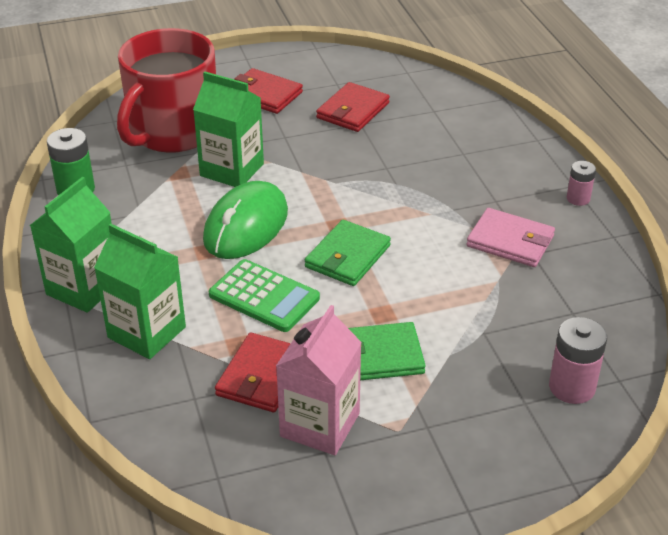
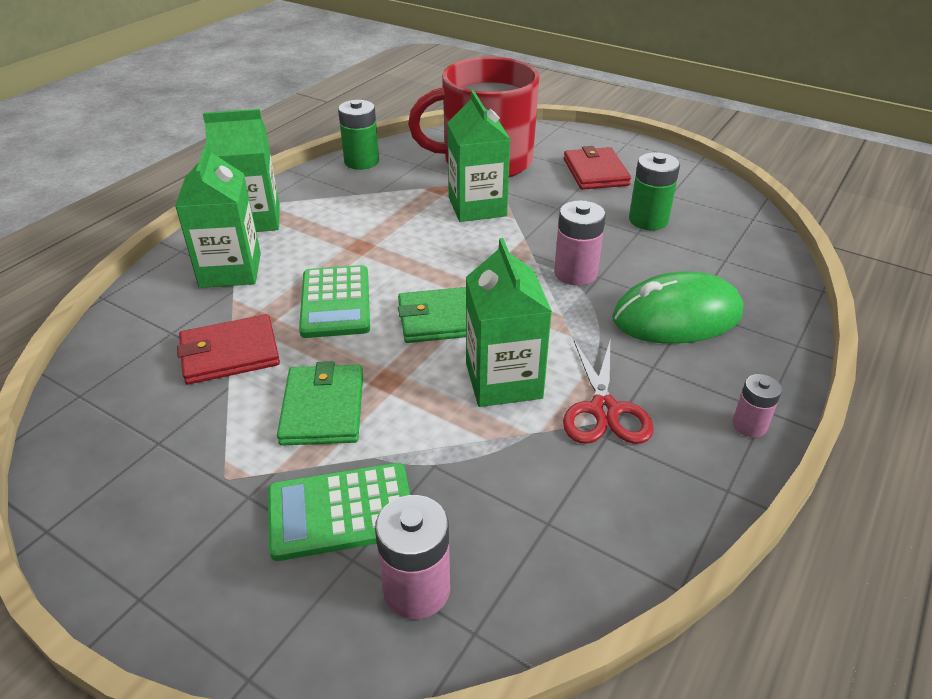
camera: 50 degrees right, 0 degrees up
(246, 226) = (416, 248): green mouse -> green mouse (676, 316)
(320, 425) = (192, 420): pink carton -> none
(353, 111) = (648, 220): red wallet -> green battery
(370, 174) = (575, 273): none -> pink battery
(378, 356) = (323, 408): green wallet -> green wallet turned 45 degrees clockwise
(440, 265) = (503, 380): none -> green carton
(482, 390) = (341, 511): none -> green calculator
(510, 241) = (604, 410): pink wallet -> red scissors

